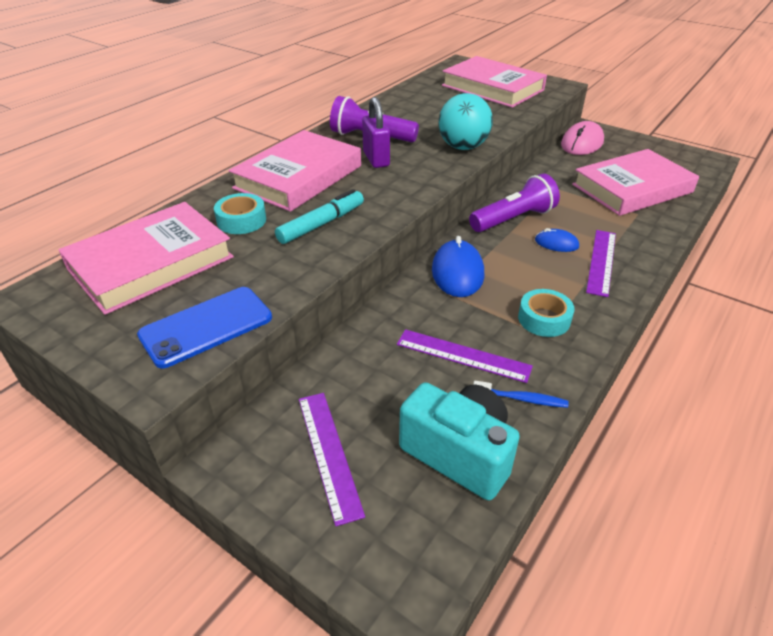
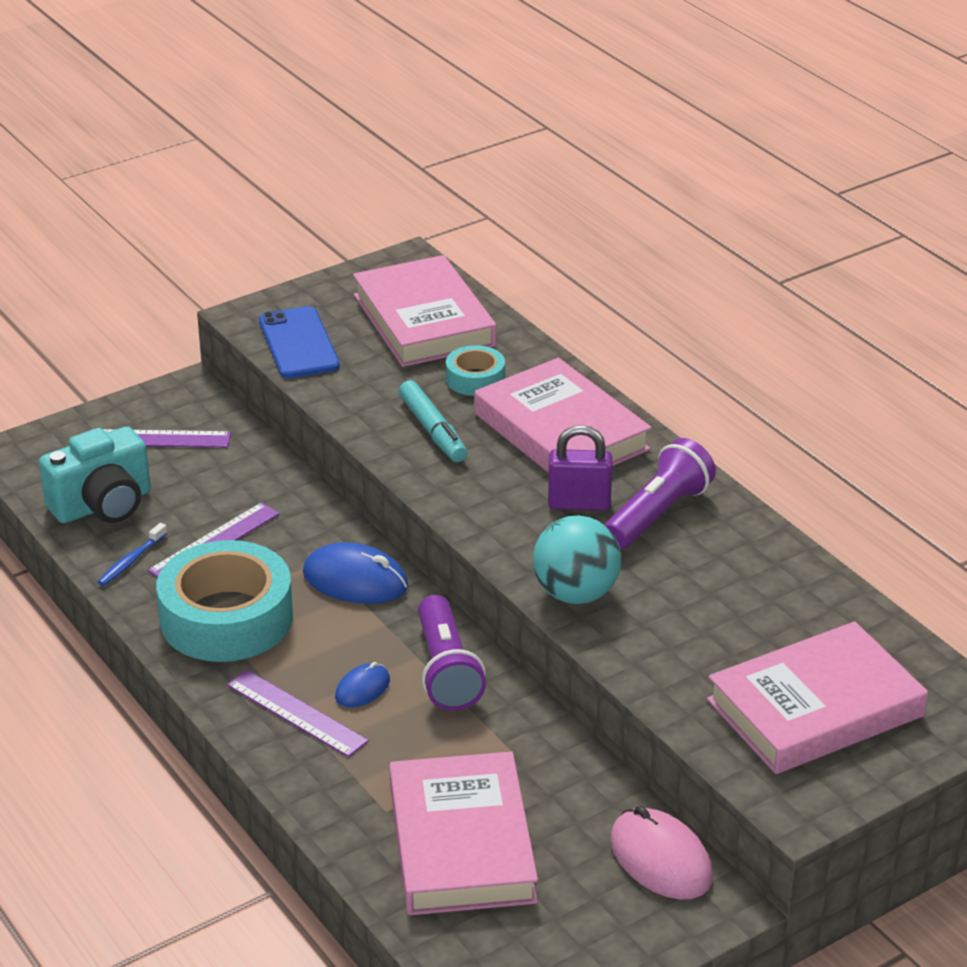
camera: 110 degrees right, 5 degrees down
(544, 319) = (226, 618): turquoise tape -> turquoise tape, size x2.04

